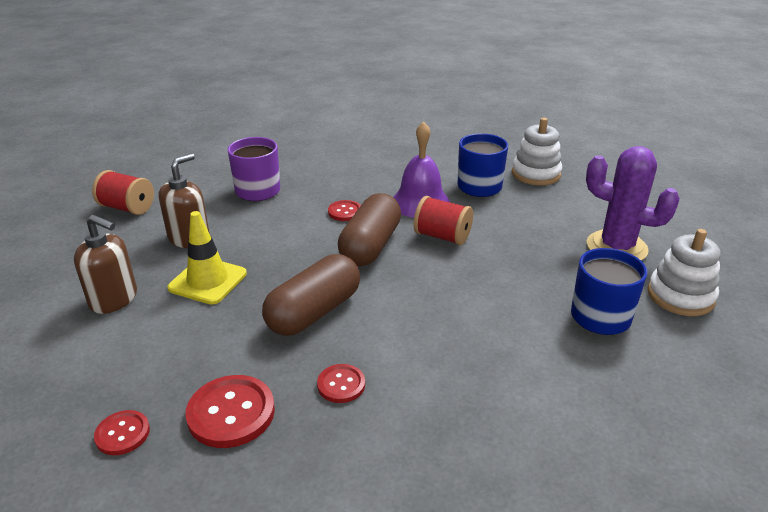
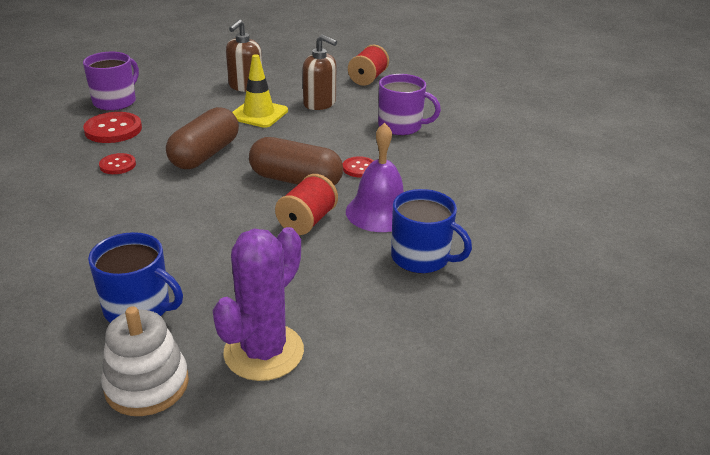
camera: 90 degrees right, 0 degrees up
(122, 434) = (115, 101): red button -> purple mug
(314, 312) = (205, 154): brown capsule -> brown capsule turned 75 degrees clockwise
(536, 174) = (464, 312): white stacking toy -> none

